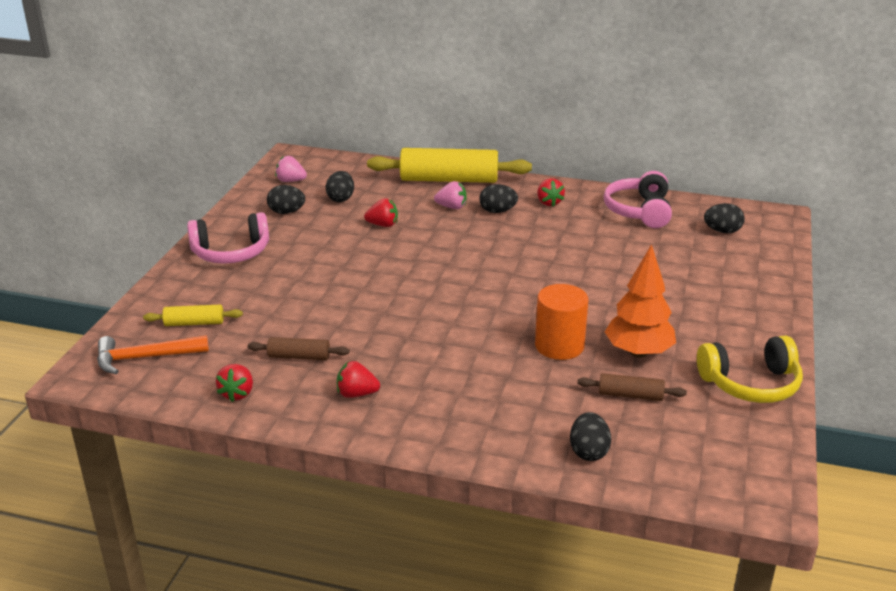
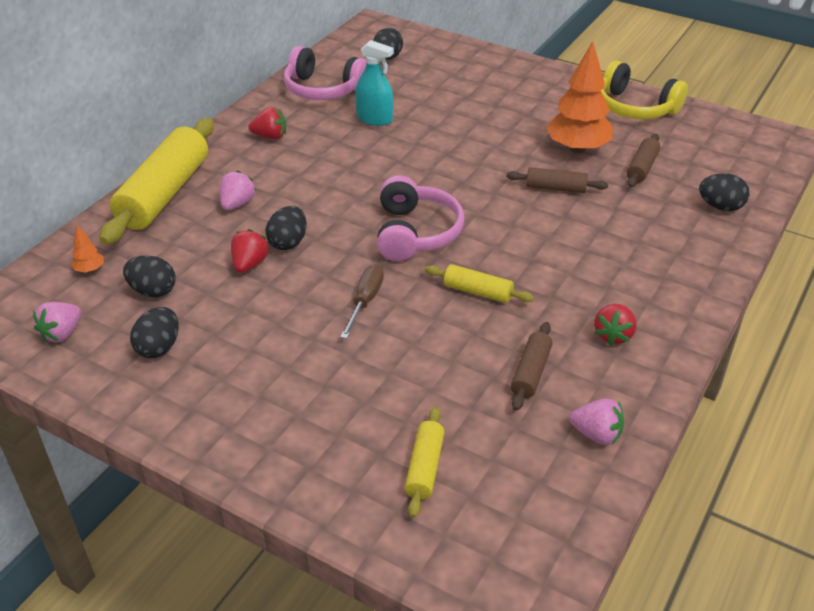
camera: 75 degrees left, 10 degrees up
(145, 358) = (497, 525): orange hammer -> none
(231, 252) = (247, 416): pink headphones -> pink headphones (415, 233)
(237, 393) = (596, 434): red strawberry -> pink strawberry
(354, 175) = (90, 269): none -> orange tree
(358, 275) = (365, 301): none -> brown screwdriver
(388, 322) = (478, 292): none -> yellow rolling pin
(497, 211) = (269, 173): black egg -> black egg (288, 242)
(559, 346) = (555, 188): orange cylinder -> brown rolling pin
(610, 241) = (374, 119): none -> turquoise spray bottle
(750, 384) = (635, 107): yellow headphones -> yellow headphones turned 120 degrees clockwise

